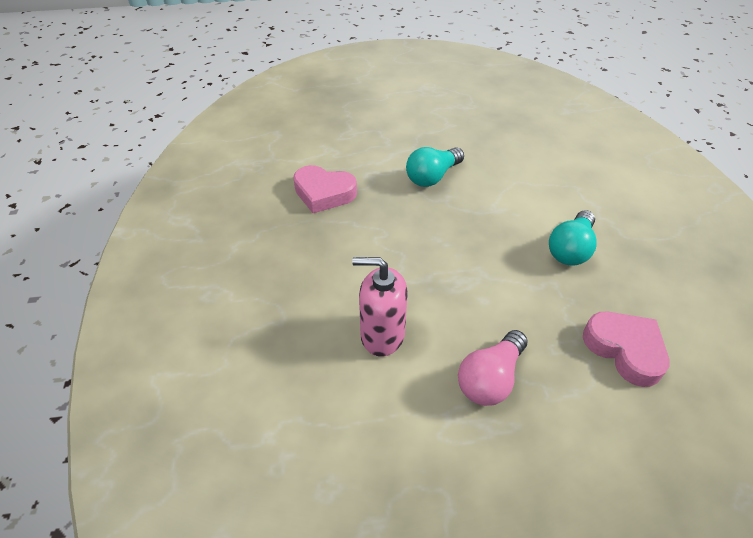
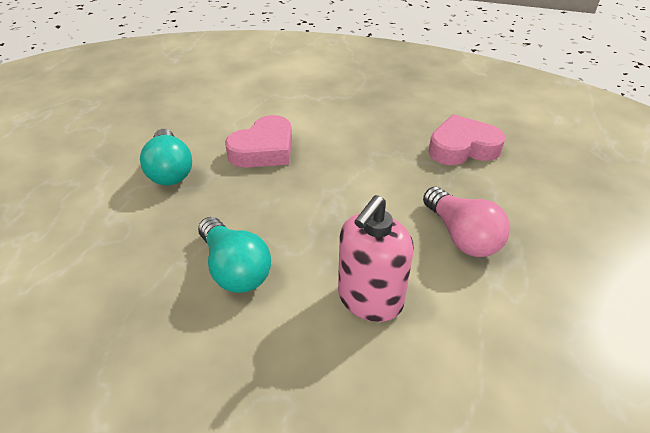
camera: 65 degrees left, 5 degrees down
(324, 193) = (97, 274): pink heart -> pink heart (264, 150)
(570, 249) = (342, 128): turquoise light bulb -> turquoise light bulb (235, 269)

